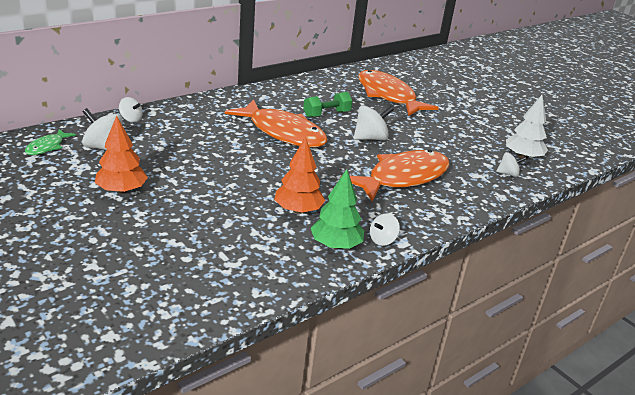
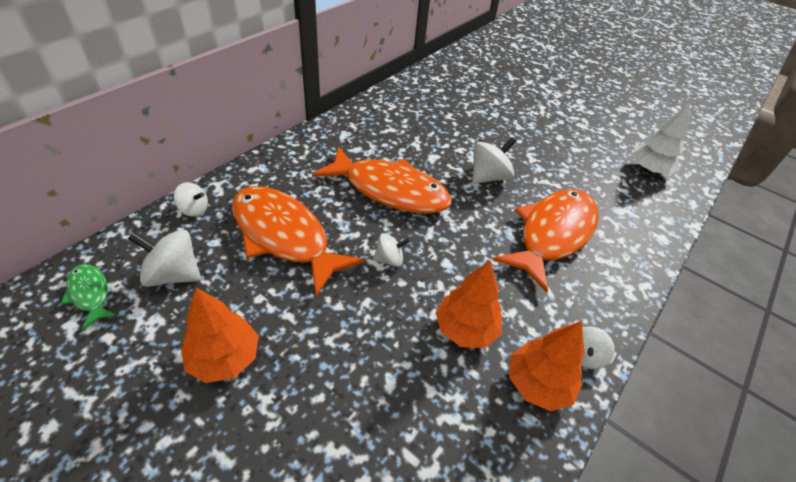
camera: 15 degrees left, 15 degrees up
(47, 147) = (90, 294): green fish -> green fish turned 135 degrees clockwise
(326, 114) = (425, 148): green dumbbell -> none
(336, 245) = (538, 384): green tree -> orange tree
(388, 96) = (475, 106): orange fish -> orange fish (284, 236)
(508, 174) = (649, 200): white spinning top -> white spinning top (389, 259)

